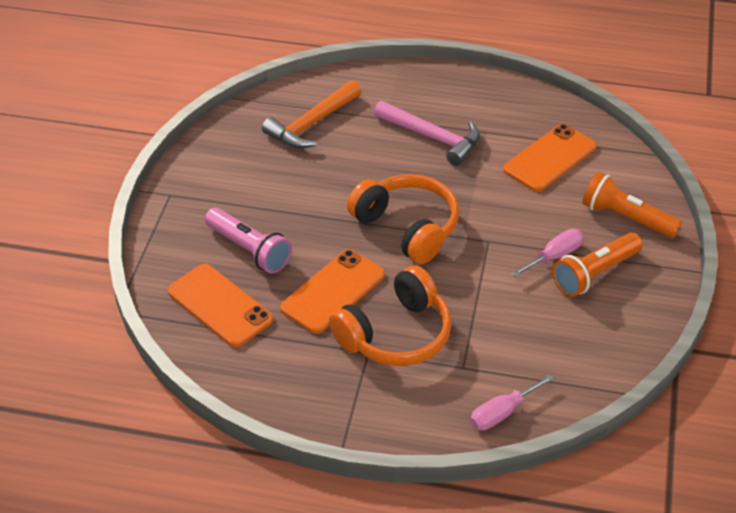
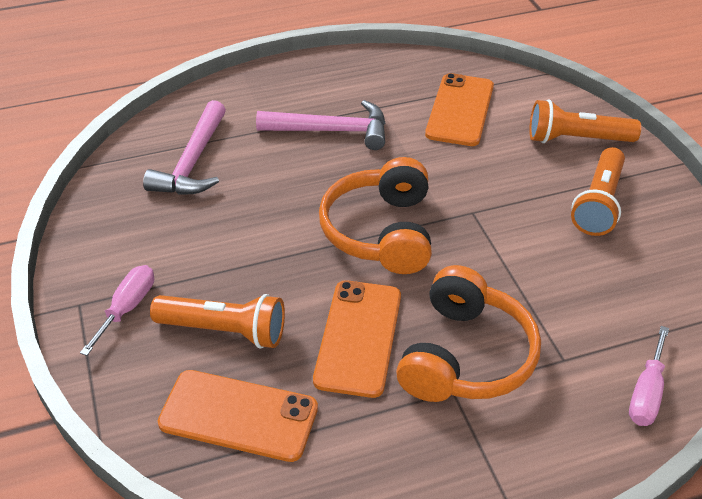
camera: 30 degrees left, 0 degrees up
(249, 250) = (224, 330): pink flashlight -> orange flashlight
(312, 124) = (193, 162): orange hammer -> pink hammer
(407, 227) = (381, 232): orange headphones -> orange headphones turned 105 degrees counterclockwise
(554, 256) = (547, 202): pink screwdriver -> pink screwdriver (127, 308)

